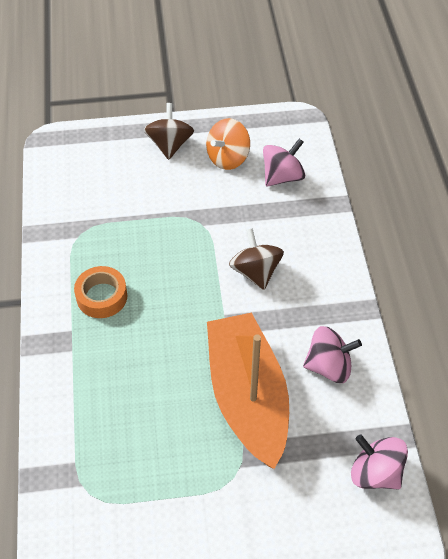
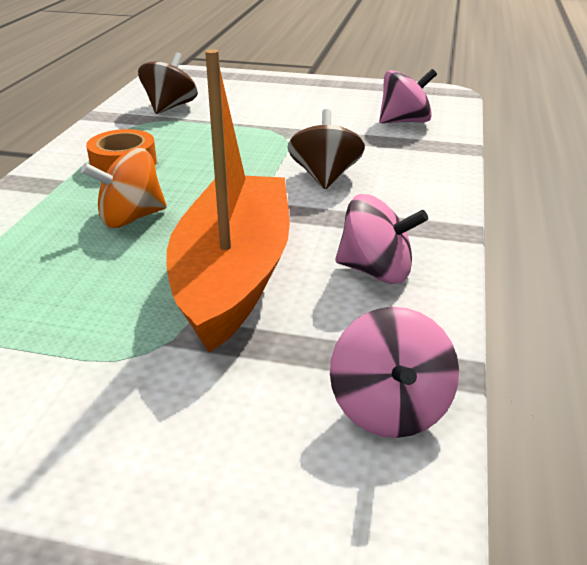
camera: 20 degrees right, 20 degrees down
(170, 145) = (289, 88): brown spinning top -> brown spinning top (170, 107)
(228, 158) = (348, 103): orange spinning top -> orange spinning top (131, 218)
(375, 473) = (390, 408): pink spinning top -> pink spinning top turned 150 degrees counterclockwise

